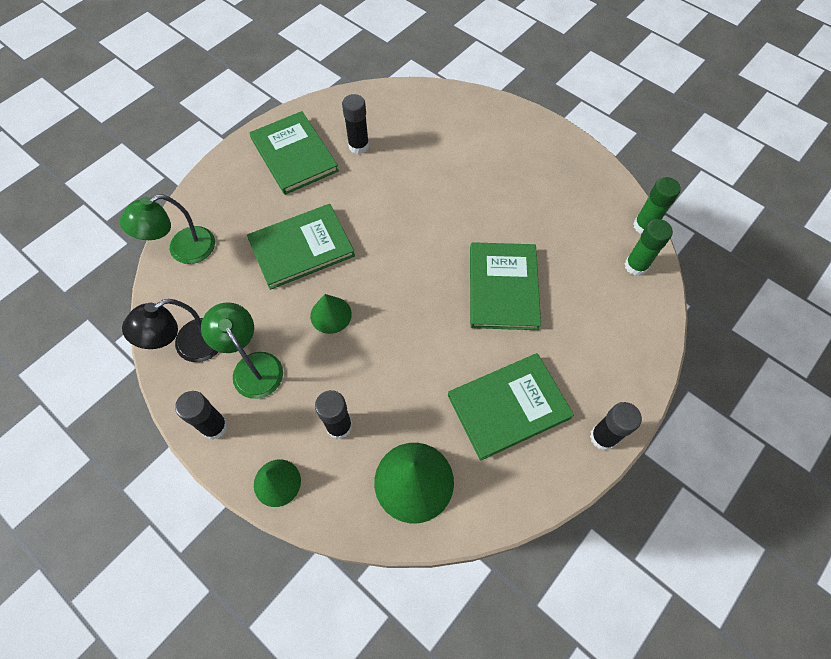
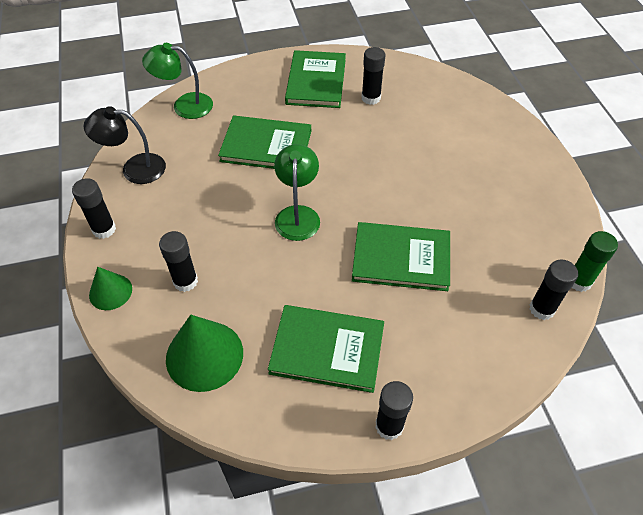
camera: 35 degrees right, 10 degrees down
(253, 366) = (163, 205): green lamp -> green lamp (298, 215)
(331, 315) = (247, 202): green cone -> none
(503, 287) = (401, 258): green book -> green book turned 60 degrees clockwise
(636, 266) = (542, 309): green glue stick -> black glue stick

